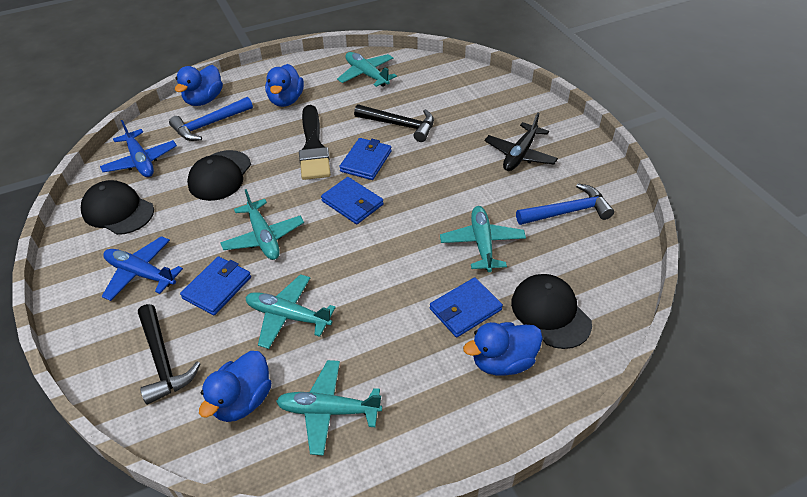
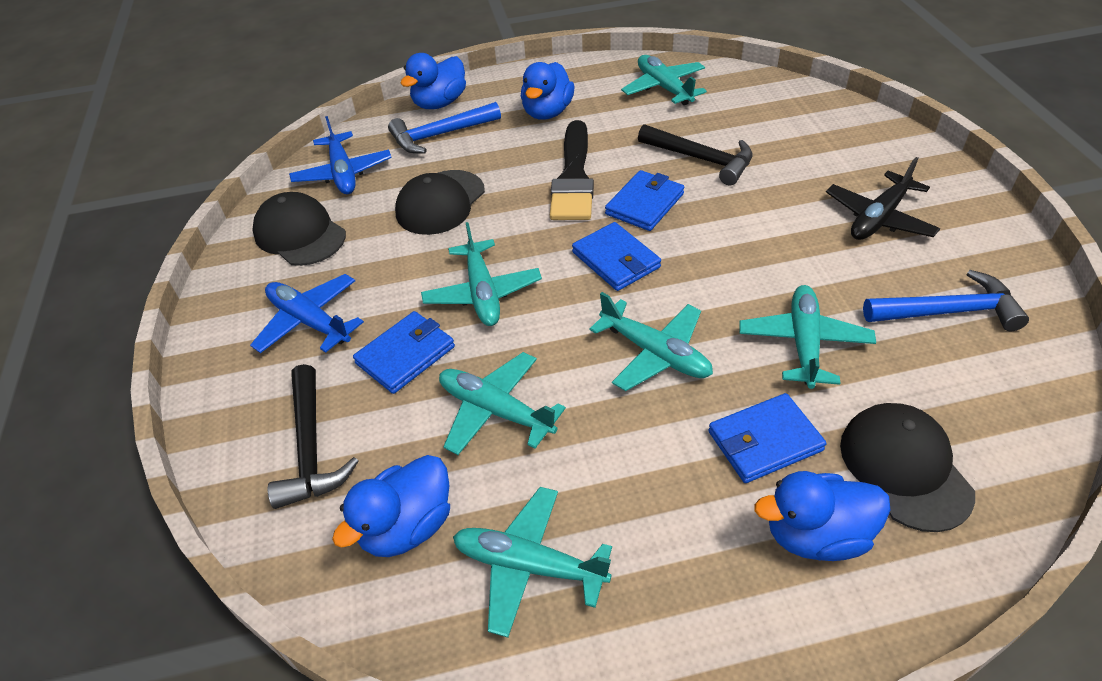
camera: 15 degrees right, 0 degrees up
(388, 263) = (655, 353): none -> turquoise plane

